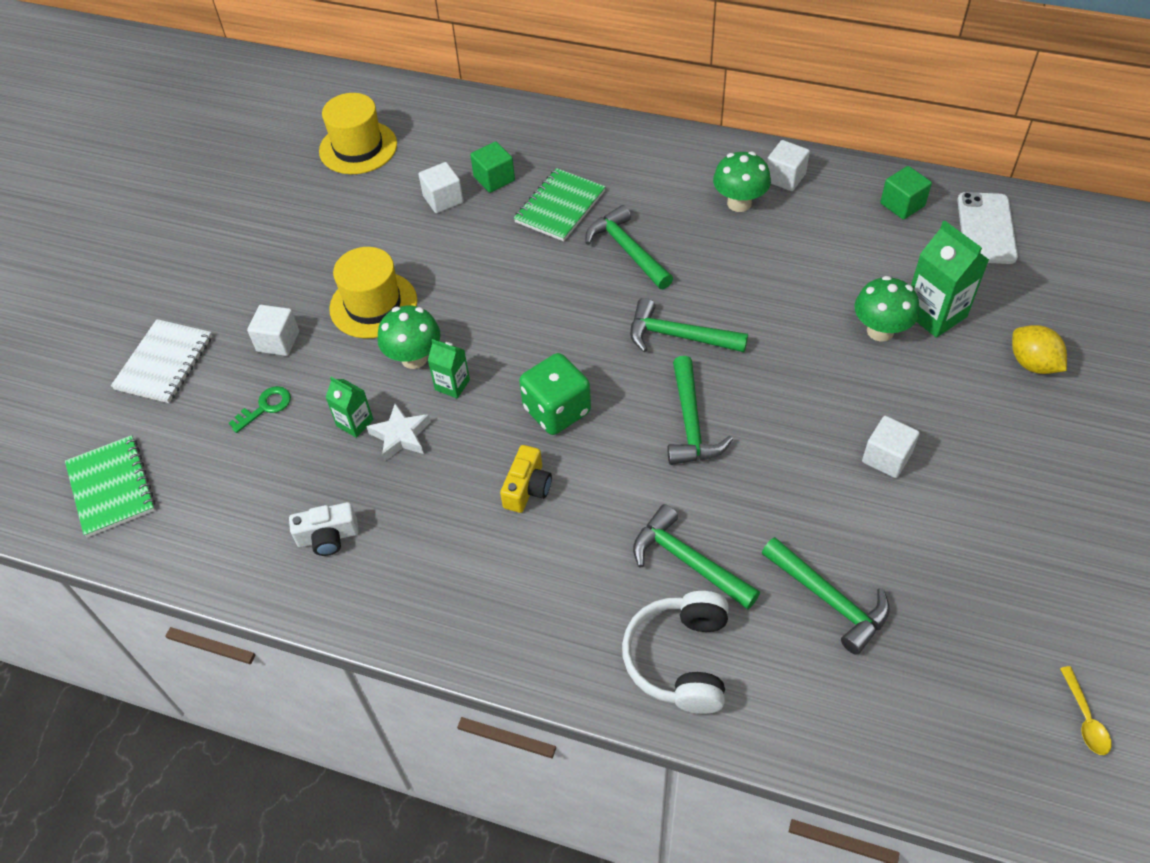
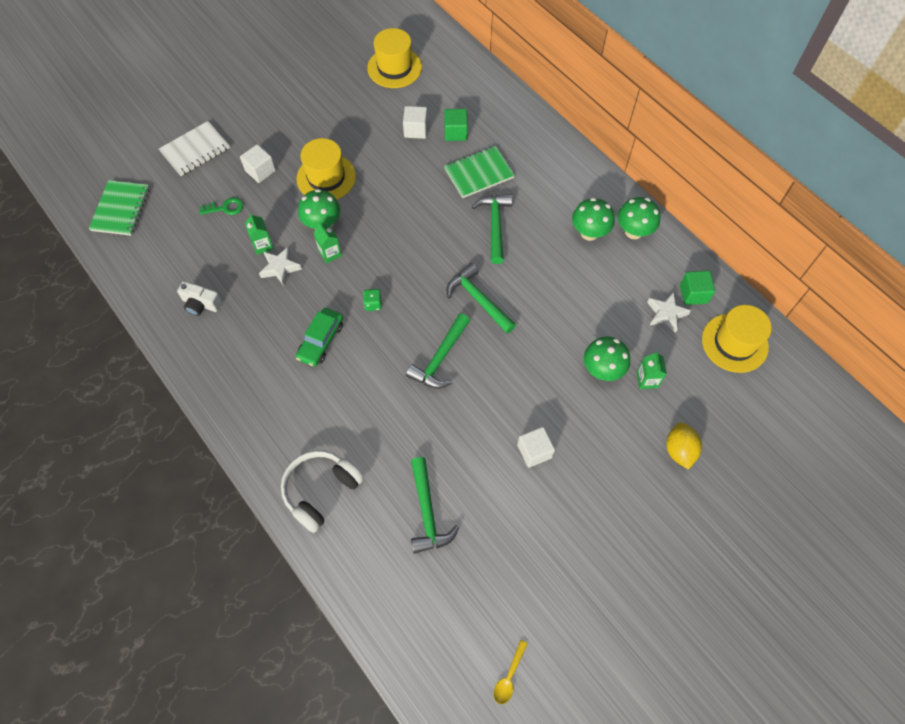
camera: 30 degrees right, 10 degrees up
(527, 488) = (321, 341): yellow camera -> green car
(557, 410) = (373, 304): green dice -> green dice, size x0.47
(688, 561) = (370, 439): green hammer -> none
(785, 177) = (633, 231): white cube -> green mushroom
(893, 239) = (666, 314): none -> white star
(935, 314) = (647, 380): green carton -> green carton, size x0.57
(986, 228) = (734, 343): white phone -> yellow hat

